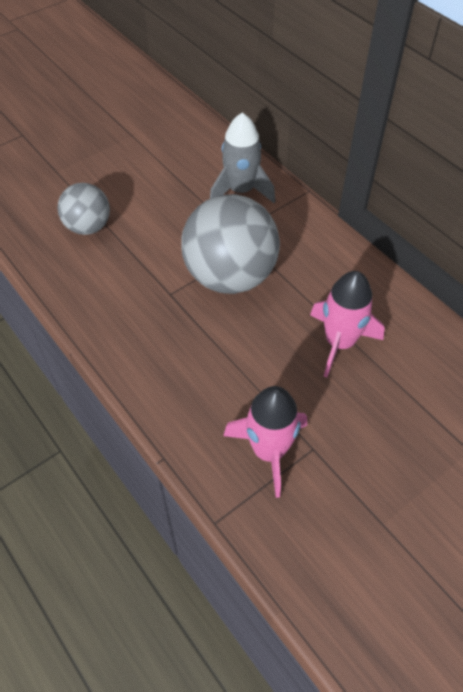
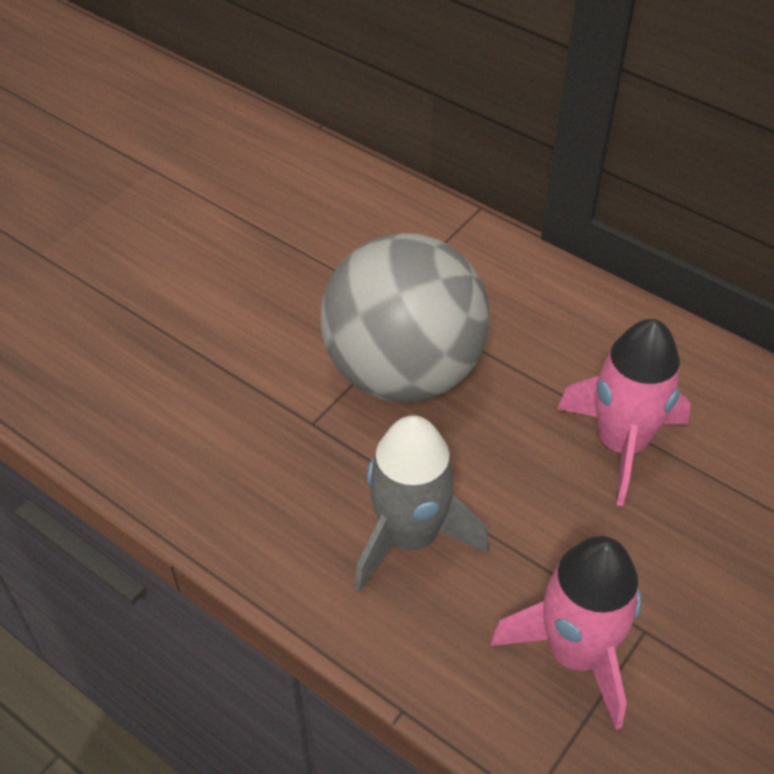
camera: 15 degrees left, 5 degrees down
(88, 227) = (129, 337): grey ball -> none
(241, 191) = (370, 227): grey rocket -> grey rocket (410, 537)

